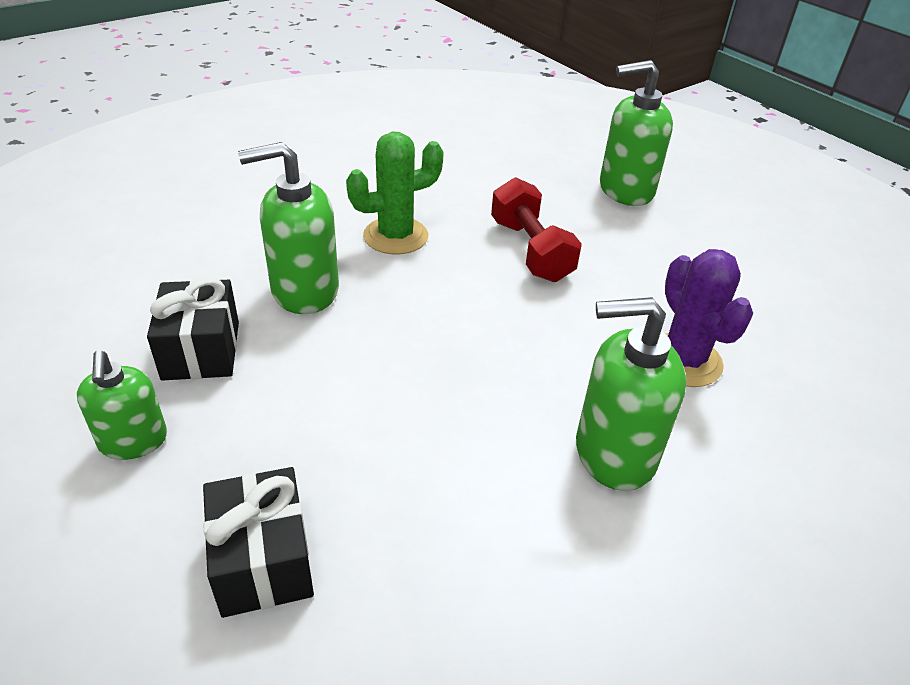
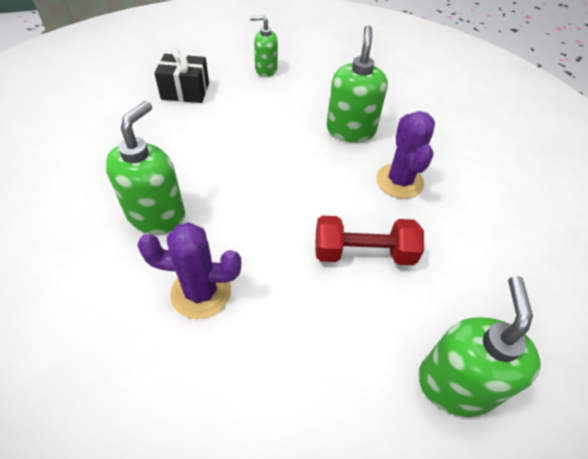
camera: 110 degrees right, 10 degrees up
(201, 350) = (314, 91): black gift -> none
(396, 236) = (399, 181): green cactus -> purple cactus

